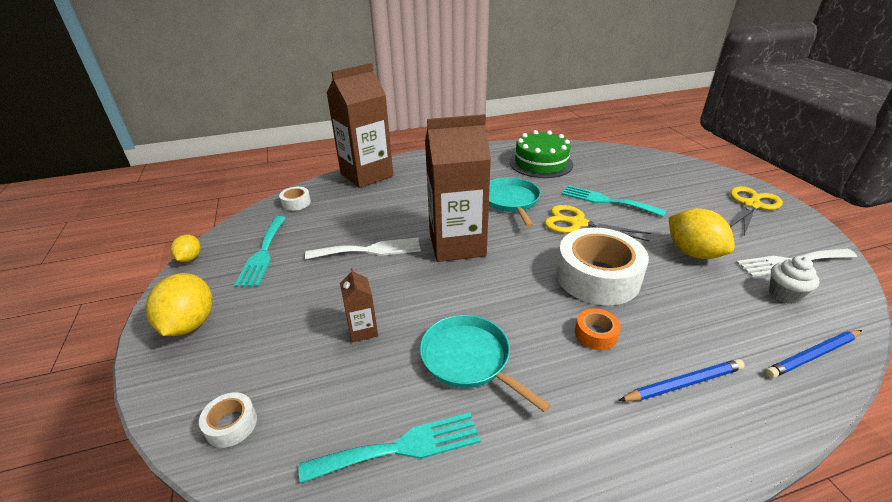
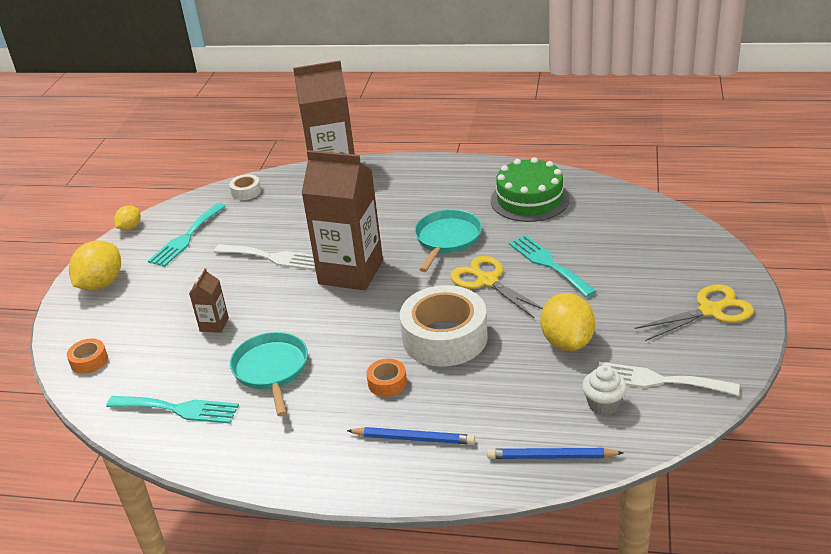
camera: 30 degrees right, 0 degrees up
(231, 424) = (89, 361): white tape -> orange tape

